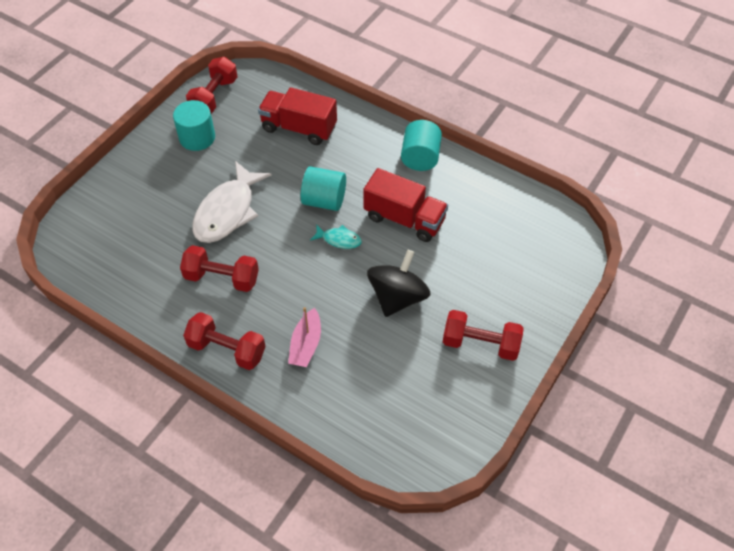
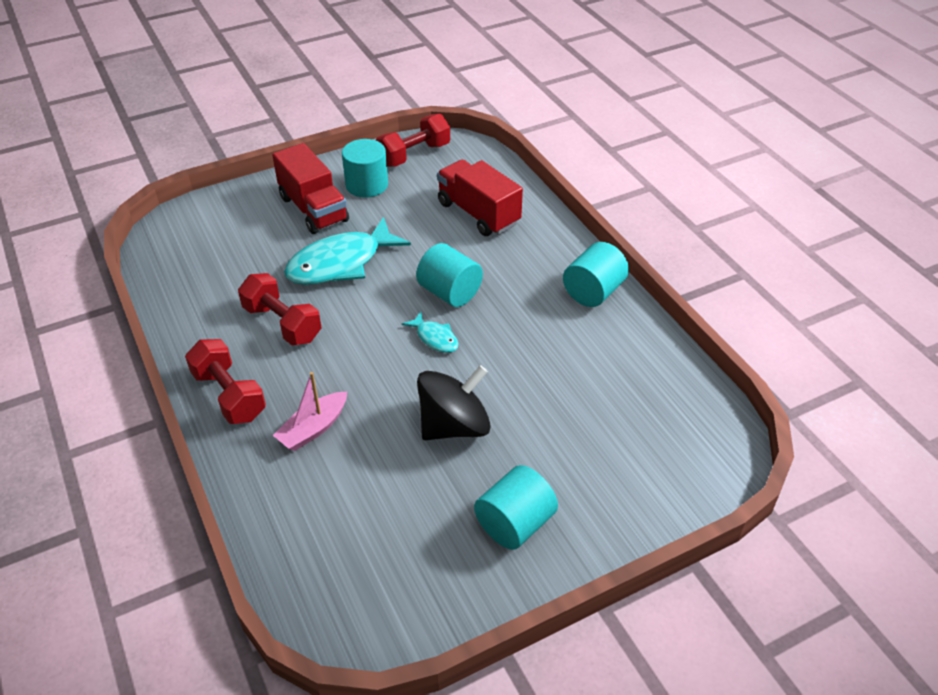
camera: 30 degrees right, 10 degrees down
(228, 211) = (340, 263): white fish -> turquoise fish
(404, 219) = (526, 347): red truck -> red truck (313, 209)
(480, 343) = (515, 524): red dumbbell -> turquoise cylinder

